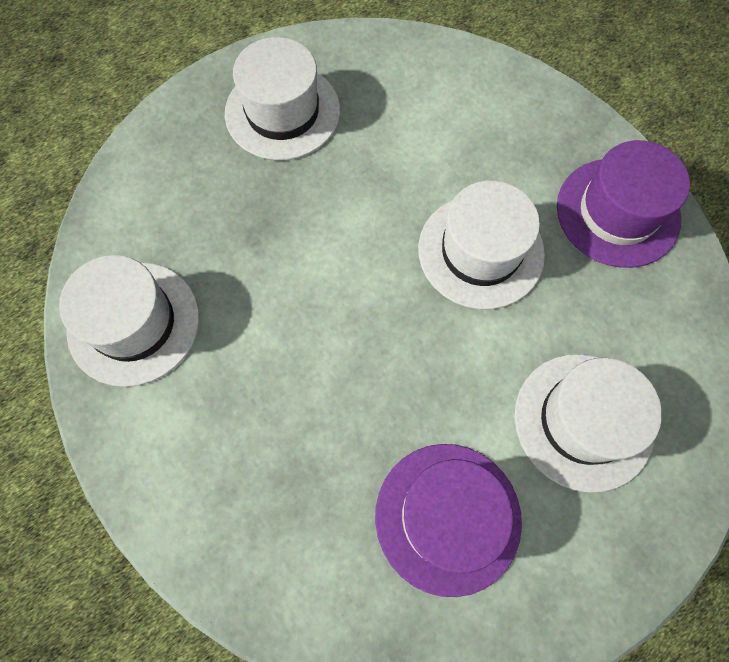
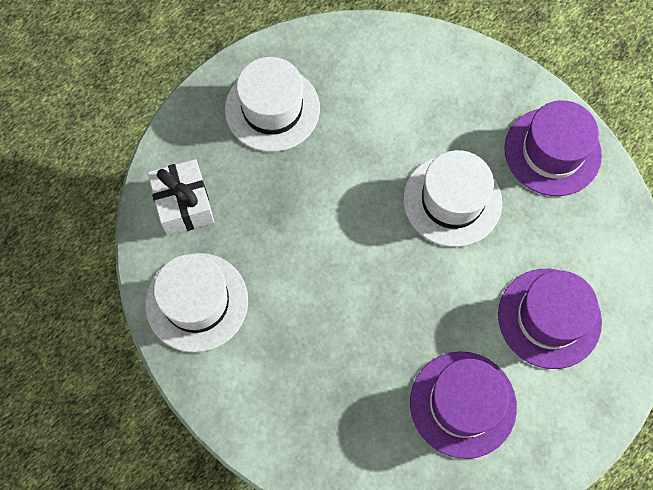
camera: 10 degrees left, 0 degrees up
(150, 204) = (184, 205): none -> white gift
(583, 421) = (549, 318): white hat -> purple hat

